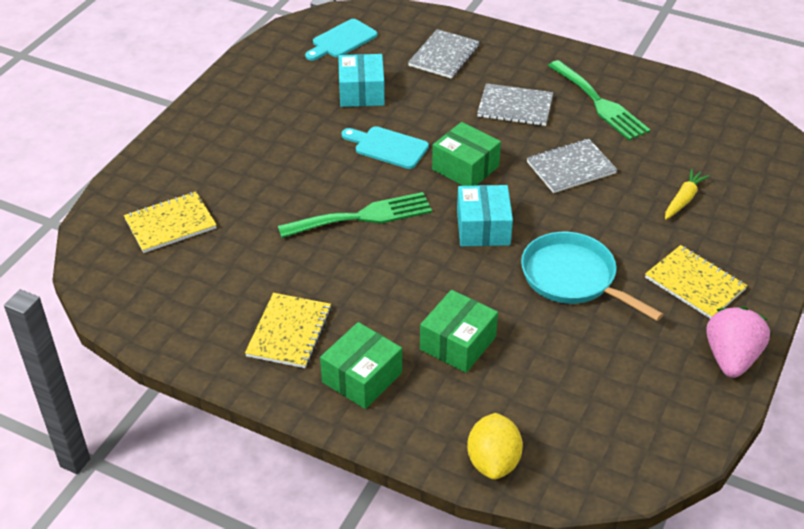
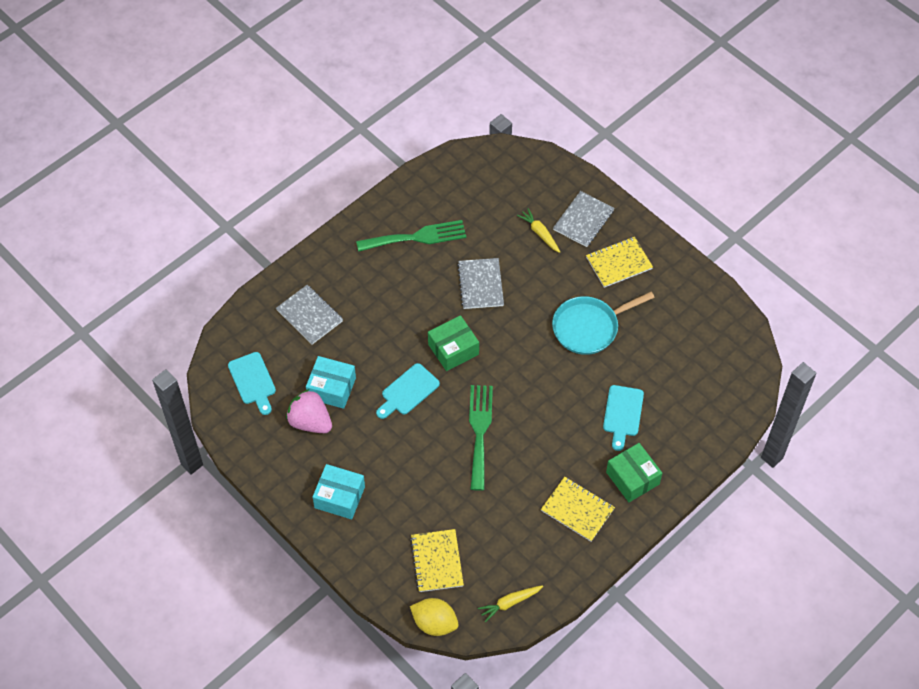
camera: 70 degrees left, 15 degrees up
(132, 300) = (510, 603): none -> yellow carrot
(458, 343) = (622, 414): green box -> turquoise cutting board
(483, 228) = (521, 361): turquoise box -> turquoise box (339, 497)
(493, 462) = (722, 428): yellow lemon -> yellow lemon (434, 623)
(515, 107) = (396, 292): grey notebook -> grey notebook (583, 220)
(731, 358) = (685, 273): pink strawberry -> pink strawberry (310, 422)

